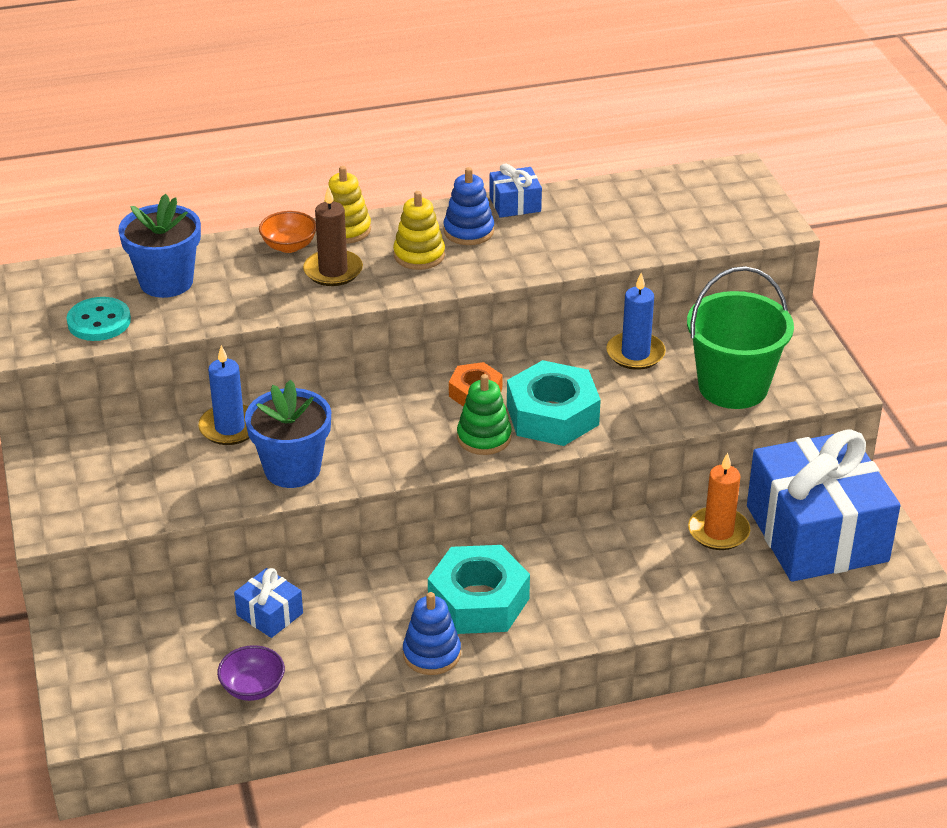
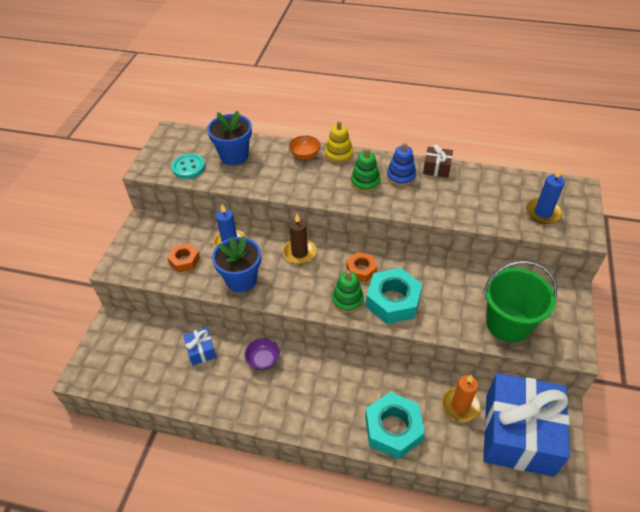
camera: 30 degrees right, 10 degrees up
(170, 477) = (184, 260): none -> orange nut
(253, 688) = (164, 391): purple bowl -> purple bowl (263, 360)
(333, 271) = (315, 177): brown candle -> brown candle (299, 253)
(419, 255) = (365, 182): yellow stacking toy -> green stacking toy
(431, 654) = (259, 413): blue stacking toy -> none
(478, 601) = (303, 390): turquoise nut -> turquoise nut (393, 429)
(515, 204) = (436, 168): blue gift -> brown gift
(635, 353) = (463, 279): blue candle -> blue candle (542, 213)

